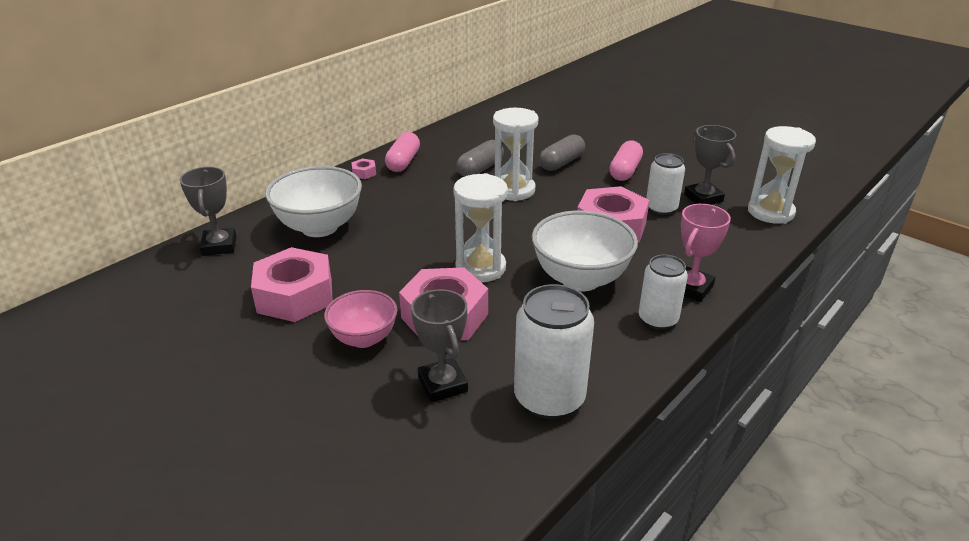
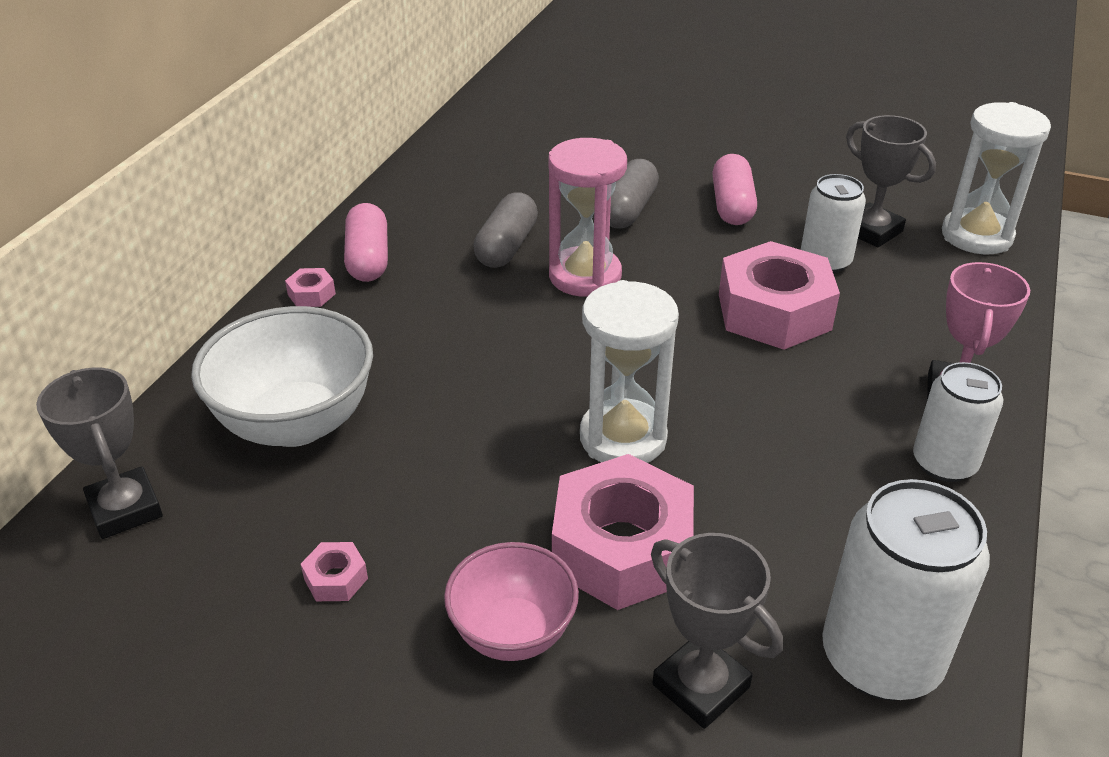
camera: 20 degrees left, 5 degrees up
(295, 296) = (336, 578): pink nut -> pink nut, size x0.40
(513, 190) = (585, 276): white hourglass -> pink hourglass
(580, 279) = (788, 419): white bowl -> none

